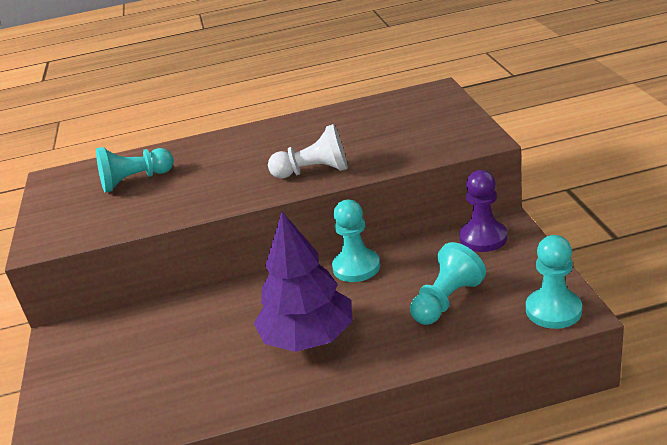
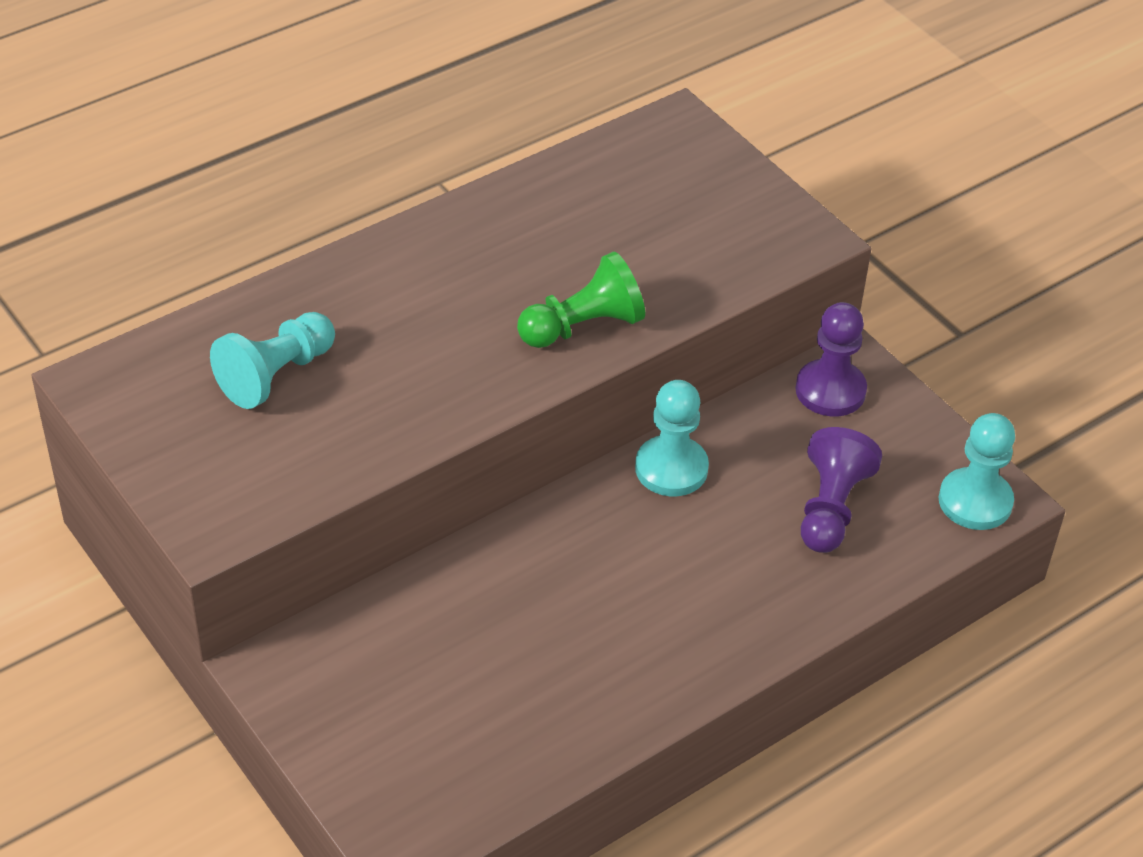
camera: 30 degrees left, 15 degrees up
(308, 337) = (670, 599): purple tree -> none
(314, 172) = (583, 326): white pawn -> green pawn
(446, 301) = (831, 508): turquoise pawn -> purple pawn

